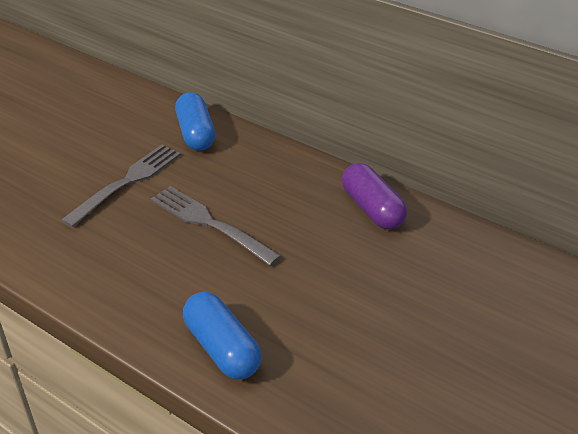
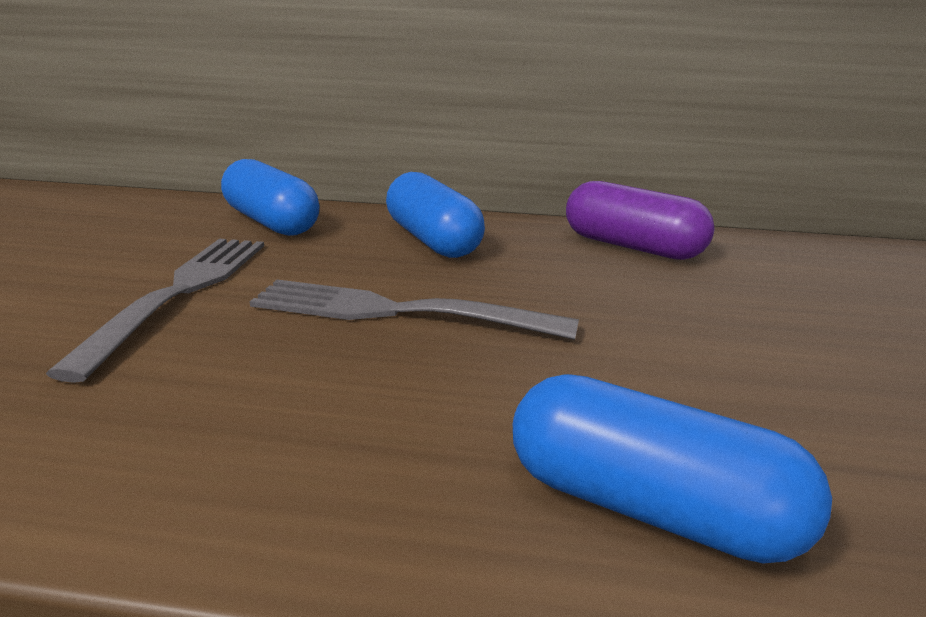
camera: 25 degrees left, 15 degrees down
(266, 173) = (432, 240): none -> blue capsule

